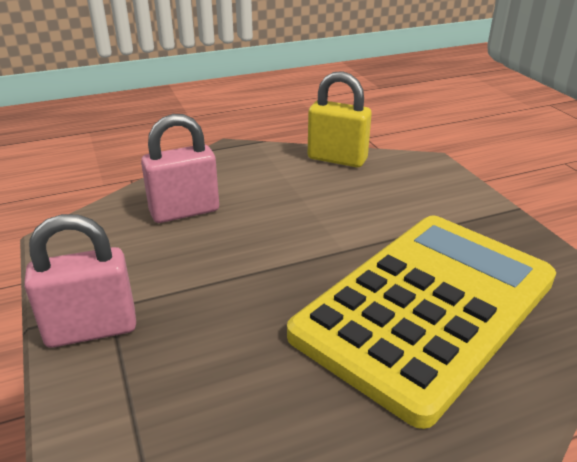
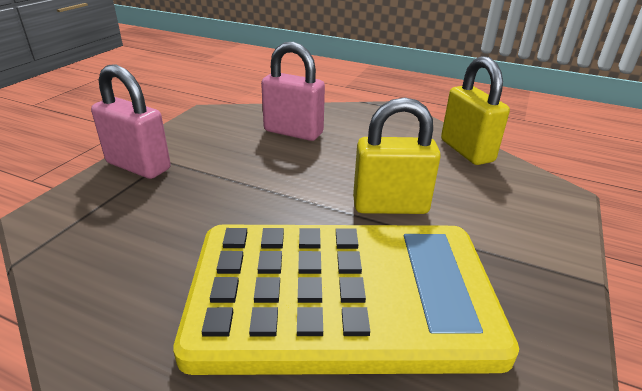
camera: 45 degrees right, 0 degrees up
(357, 229) = (390, 206): none -> yellow padlock

